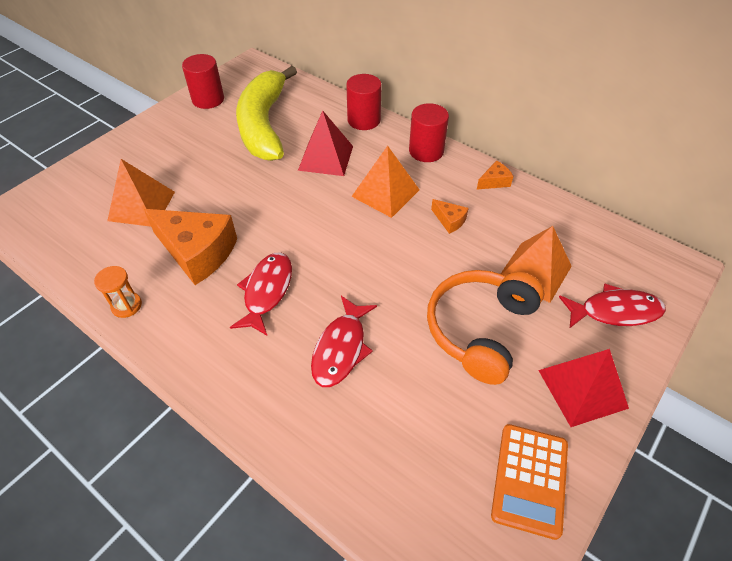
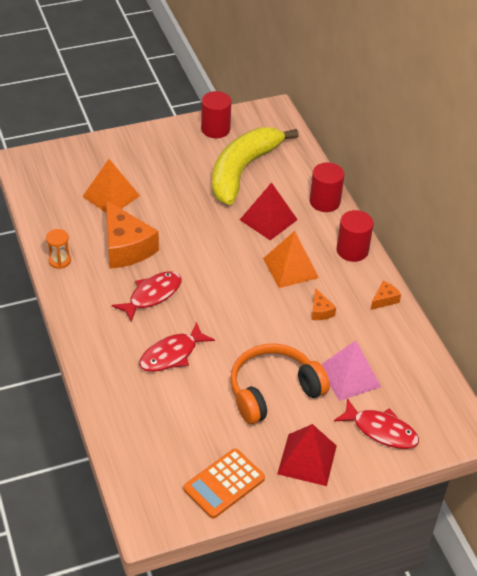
camera: 30 degrees right, 5 degrees down
(494, 181) = (384, 300): orange cheese -> orange cheese turned 45 degrees counterclockwise
(534, 271) = (349, 376): orange pyramid -> pink pyramid

